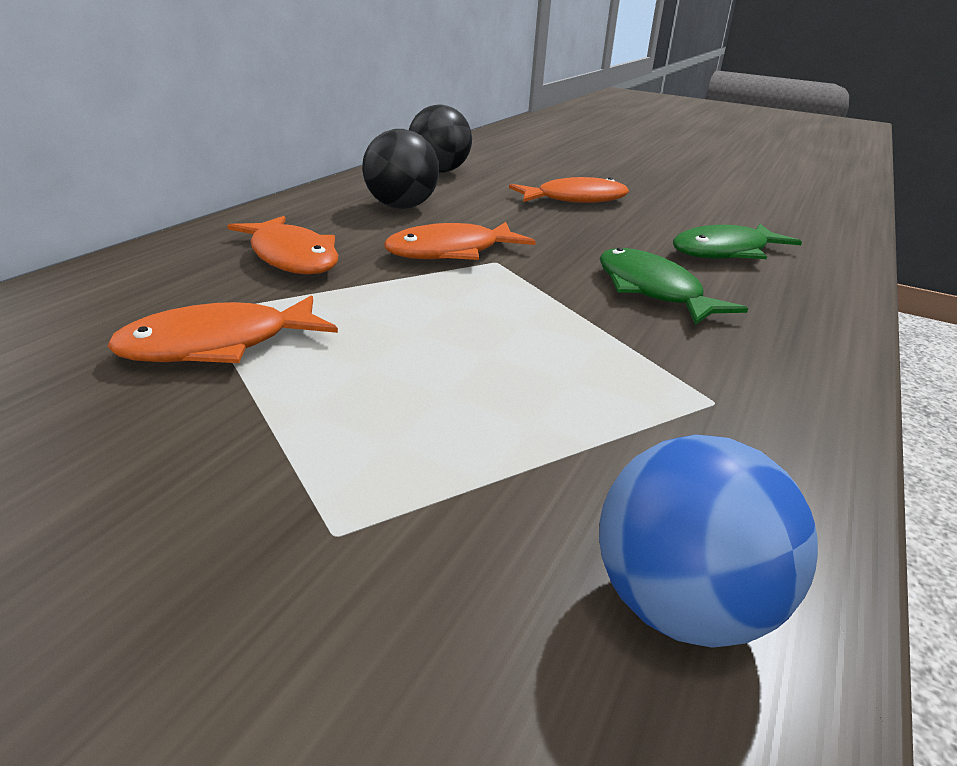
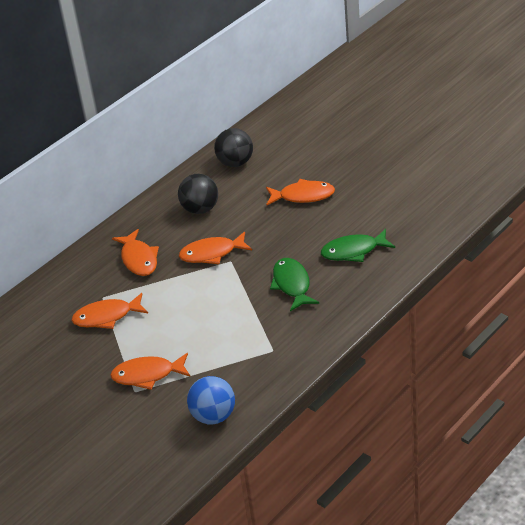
camera: 20 degrees right, 10 degrees up
(371, 478) = (147, 375): none -> orange fish

